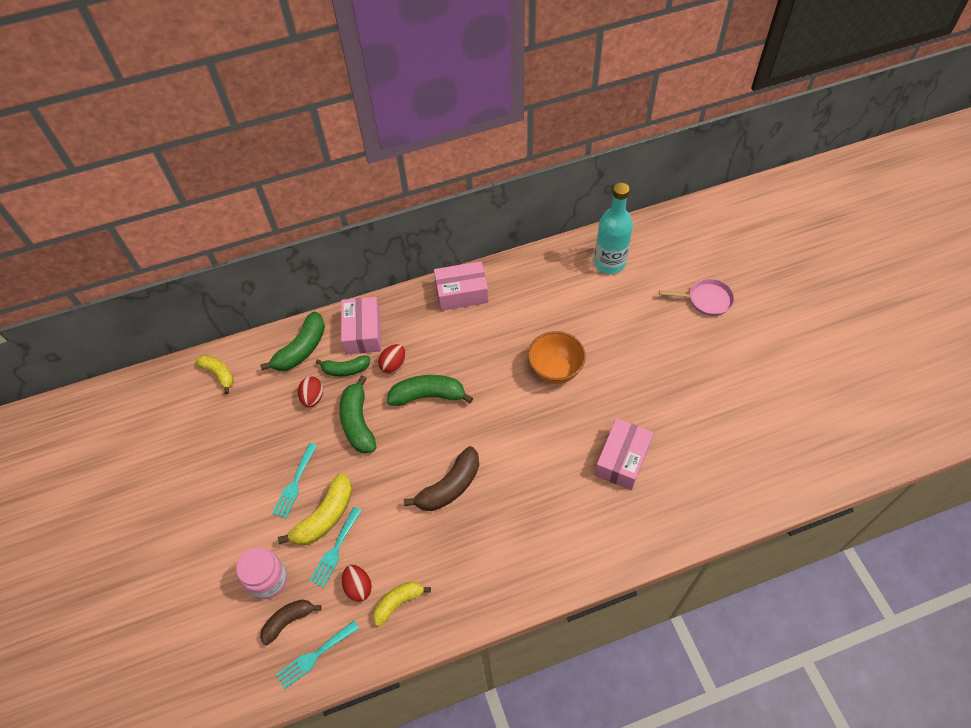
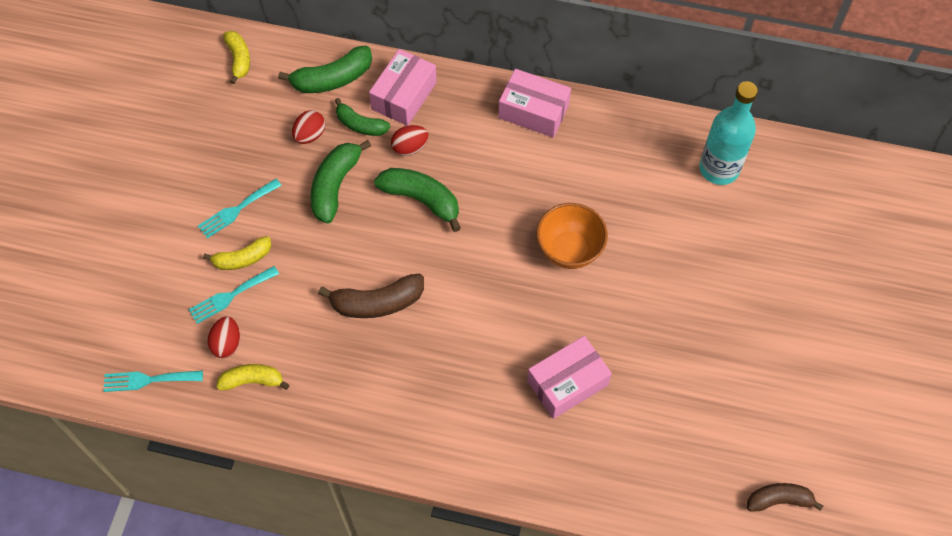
camera: 30 degrees right, 5 degrees up
(268, 579) = (154, 285): pink jar -> none
(288, 621) = (146, 334): brown banana -> brown banana (779, 500)
(325, 516) = (242, 259): yellow banana -> yellow banana, size x0.66
(706, 300) = (796, 272): pink pan -> none

